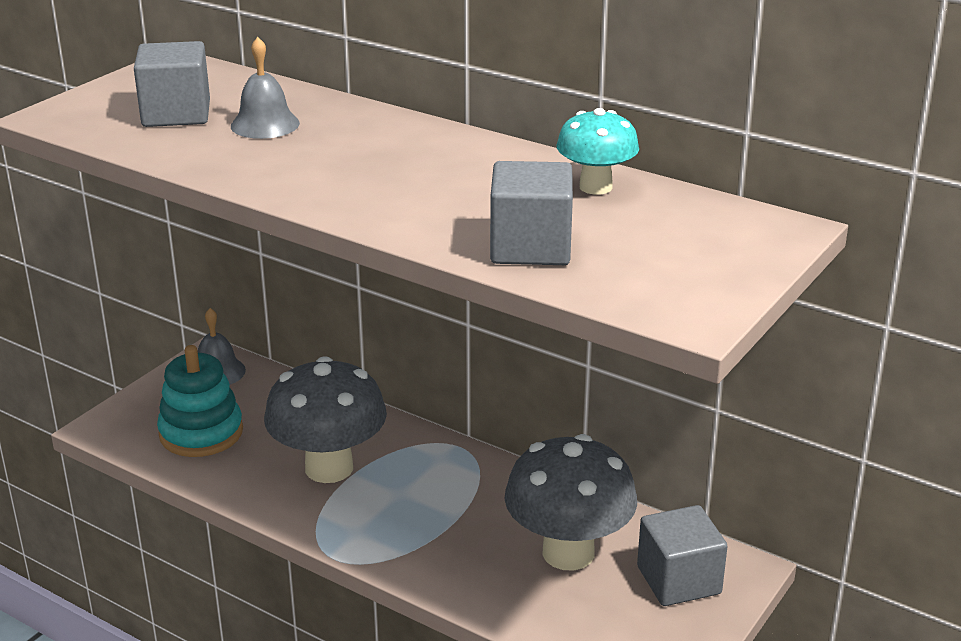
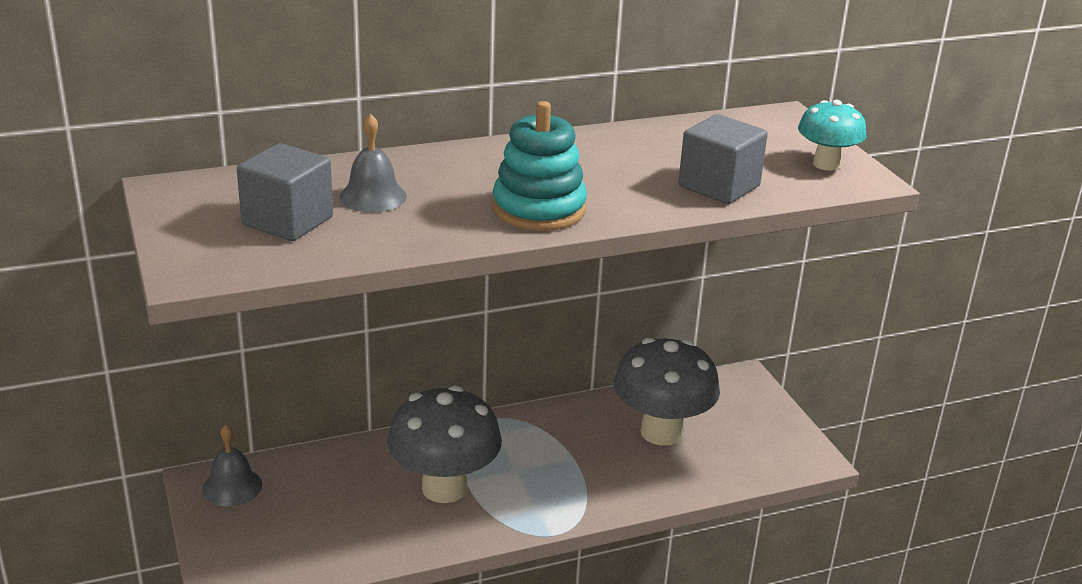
camera: 55 degrees left, 0 degrees up
(201, 433) = (311, 532): turquoise stacking toy -> turquoise stacking toy (539, 209)
(595, 187) = (657, 137): turquoise mushroom -> turquoise mushroom (826, 164)
(678, 580) = (731, 405): grey cube -> none

